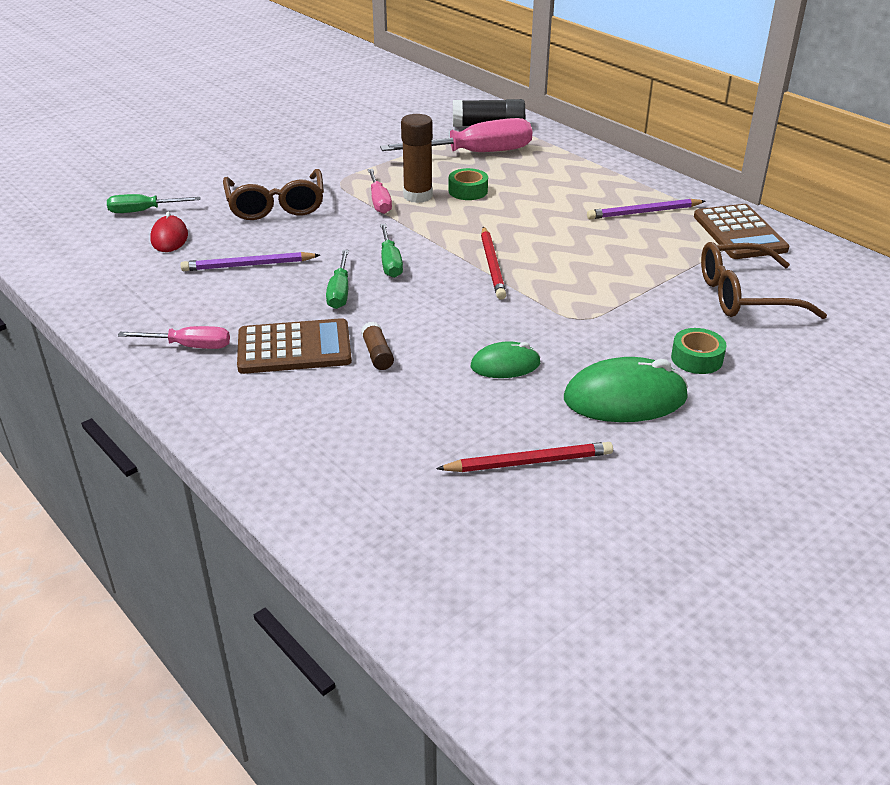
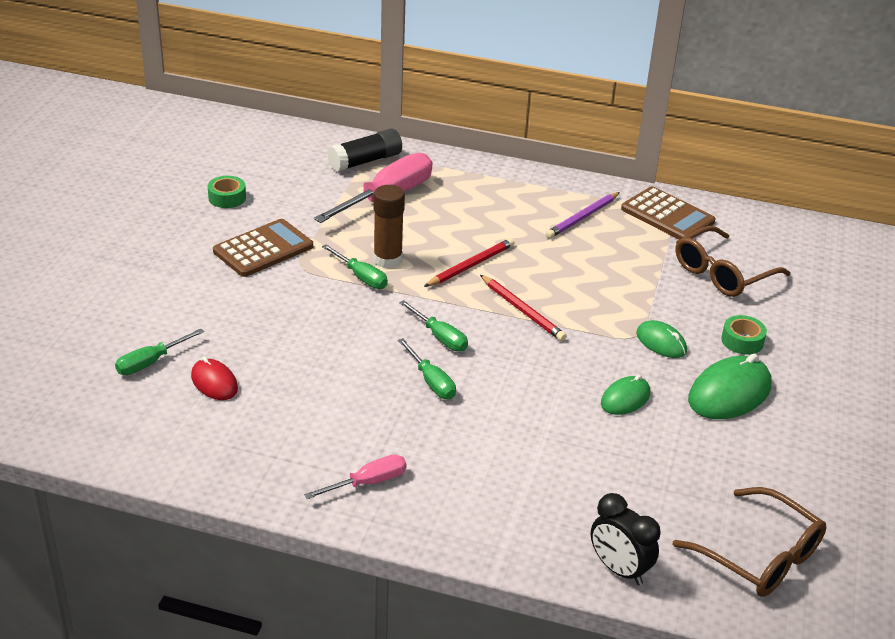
camera: 35 degrees left, 0 degrees up
(248, 265) = (323, 384): purple pencil -> none
(276, 206) = (273, 313): brown glasses -> brown glasses (760, 556)
(294, 348) = (455, 448): brown calculator -> brown calculator (263, 249)
(316, 503) = (619, 569): none -> black clock
(377, 354) = (525, 427): brown glue stick -> none
(379, 202) = (361, 277): pink screwdriver -> green screwdriver
(468, 191) = (424, 240): green tape -> green tape (227, 198)
(528, 462) = (720, 471): red pencil -> red pencil (470, 266)
(602, 332) = (661, 342): none -> green mouse

